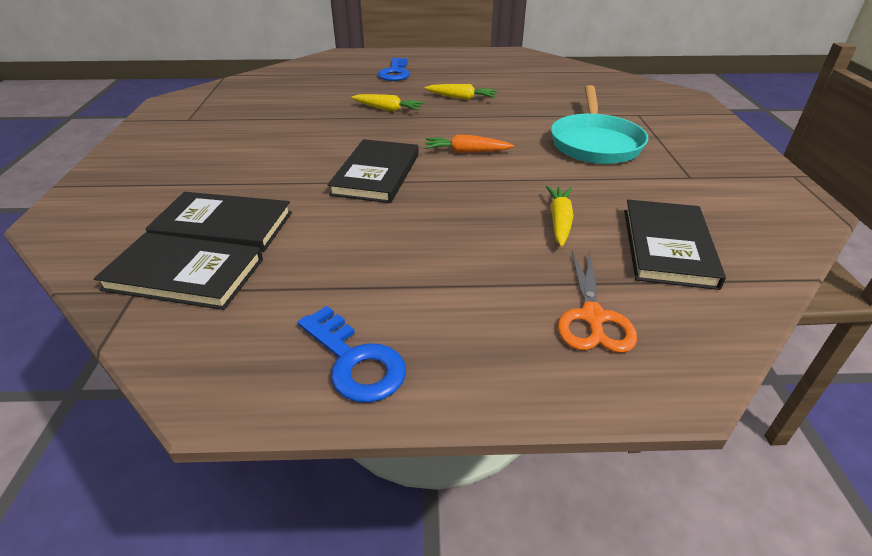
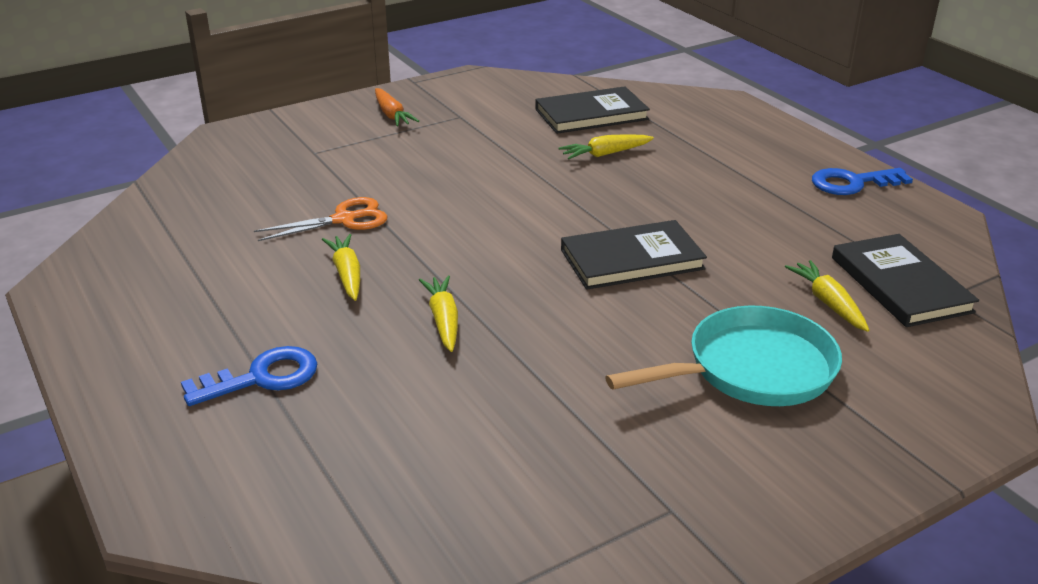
camera: 120 degrees left, 5 degrees down
(223, 226) = (828, 303): black book -> yellow carrot
(355, 361) = (852, 183): blue key -> blue key turned 120 degrees counterclockwise
(466, 152) = (521, 225): orange carrot -> orange carrot (392, 115)
(592, 317) = (706, 126): orange scissors -> orange scissors (344, 219)
(595, 143) = (424, 163): turquoise pan -> turquoise pan (752, 369)

